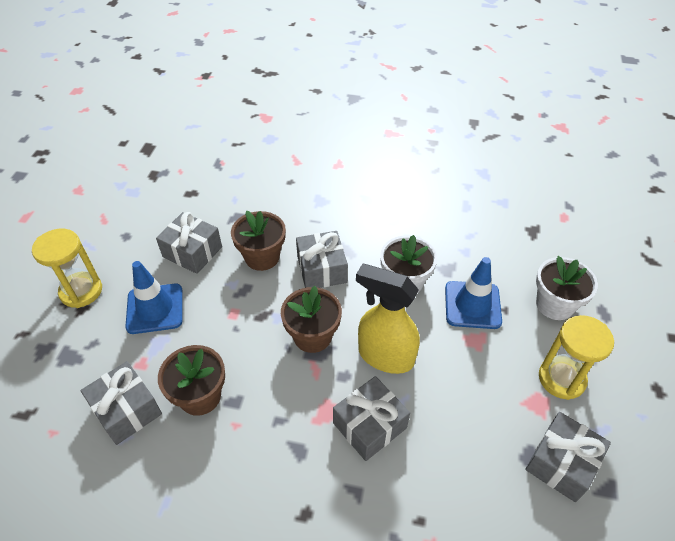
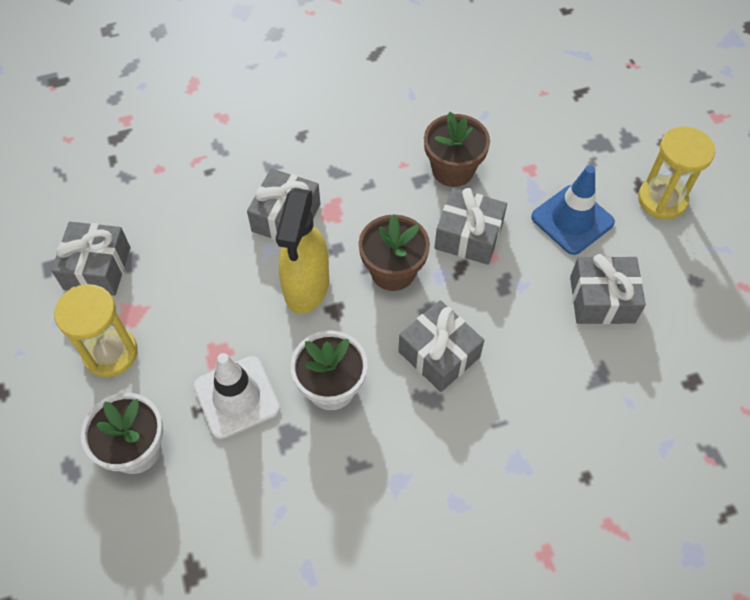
camera: 150 degrees right, 10 degrees up
(126, 410) = (503, 132): grey gift -> grey gift (468, 236)
(262, 257) = (519, 334): brown flower pot -> none
(385, 356) = (306, 287): yellow spray bottle -> yellow spray bottle turned 105 degrees clockwise
(472, 305) = (237, 397): blue traffic cone -> white traffic cone

